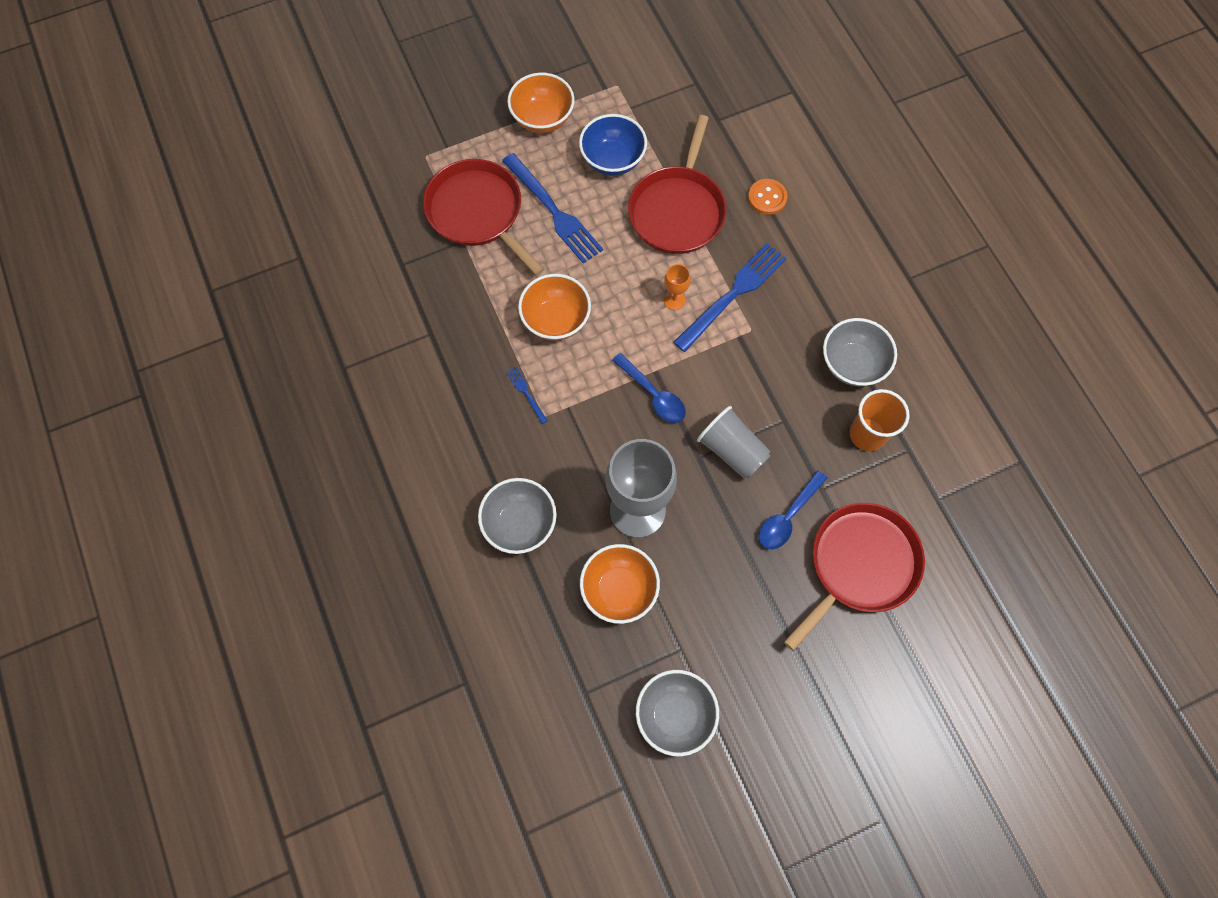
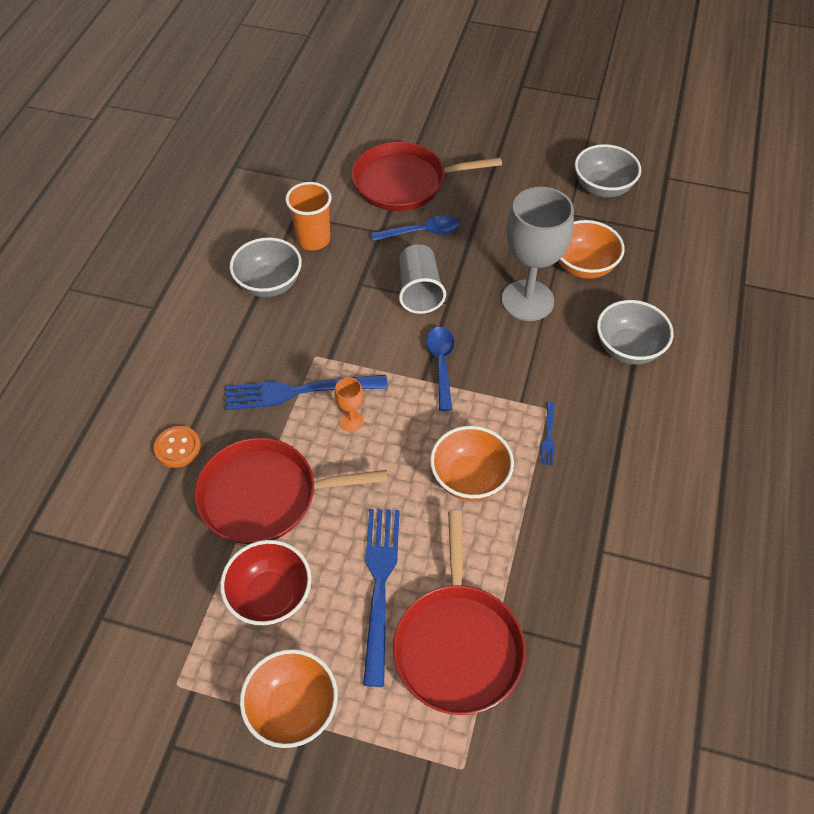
camera: 140 degrees left, 15 degrees down
(612, 160) = (270, 596): blue bowl -> red bowl
(678, 210) = (265, 496): red pan -> red pan turned 150 degrees counterclockwise

